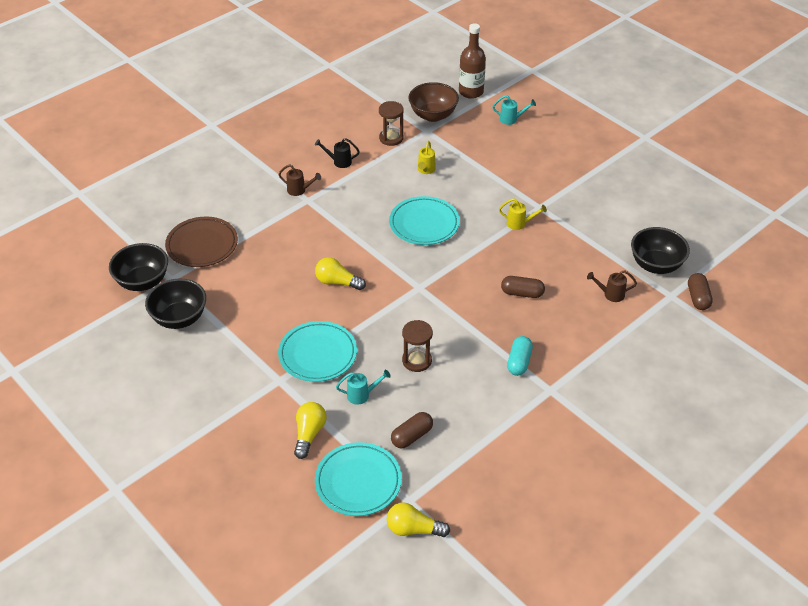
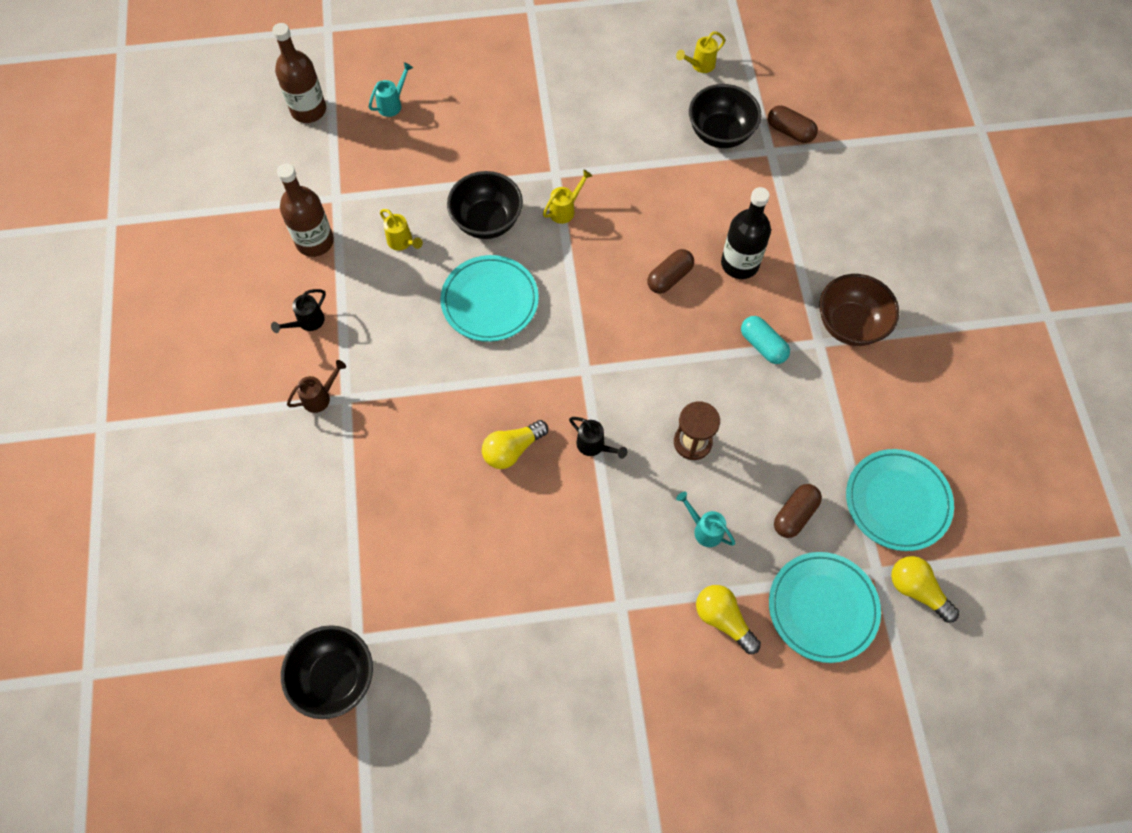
camera: 55 degrees left, 20 degrees up
(179, 318) = (436, 666): black bowl -> black bowl (487, 221)
(202, 245) = (326, 567): brown plate -> none
(318, 354) = (611, 539): turquoise plate -> turquoise plate (897, 501)
(362, 395) = (704, 529): turquoise watering can -> turquoise watering can turned 75 degrees counterclockwise
(372, 317) = (594, 446): none -> black watering can
(391, 138) = (315, 241): brown hourglass -> brown bottle
(412, 436) = (794, 515): brown capsule -> brown capsule turned 45 degrees clockwise
(413, 529) = (917, 590): yellow light bulb -> yellow light bulb turned 90 degrees clockwise
(433, 115) = (314, 174): brown bowl -> brown bowl (850, 324)
(568, 322) = (740, 264): none -> black bottle
(610, 294) = (730, 200): brown watering can -> none
(696, 230) = (699, 65): none -> yellow watering can

